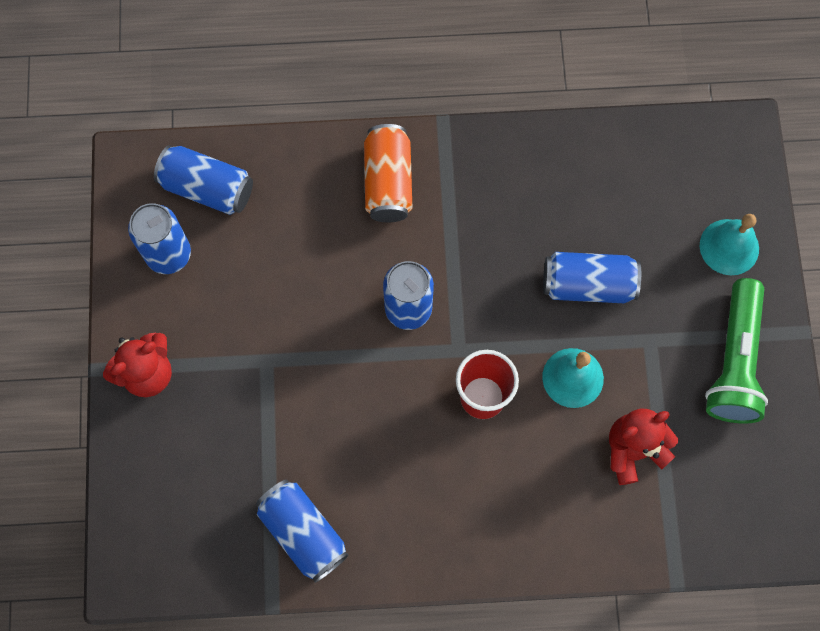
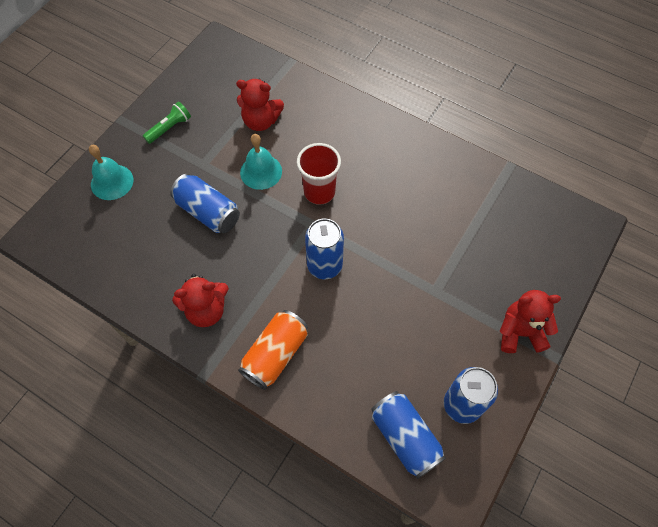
camera: 145 degrees left, 10 degrees down
(303, 532) = (471, 187): blue can -> none
(493, 179) = (206, 310): none -> red teddy bear
(734, 361) = (169, 128): green flashlight -> green flashlight, size x0.53

